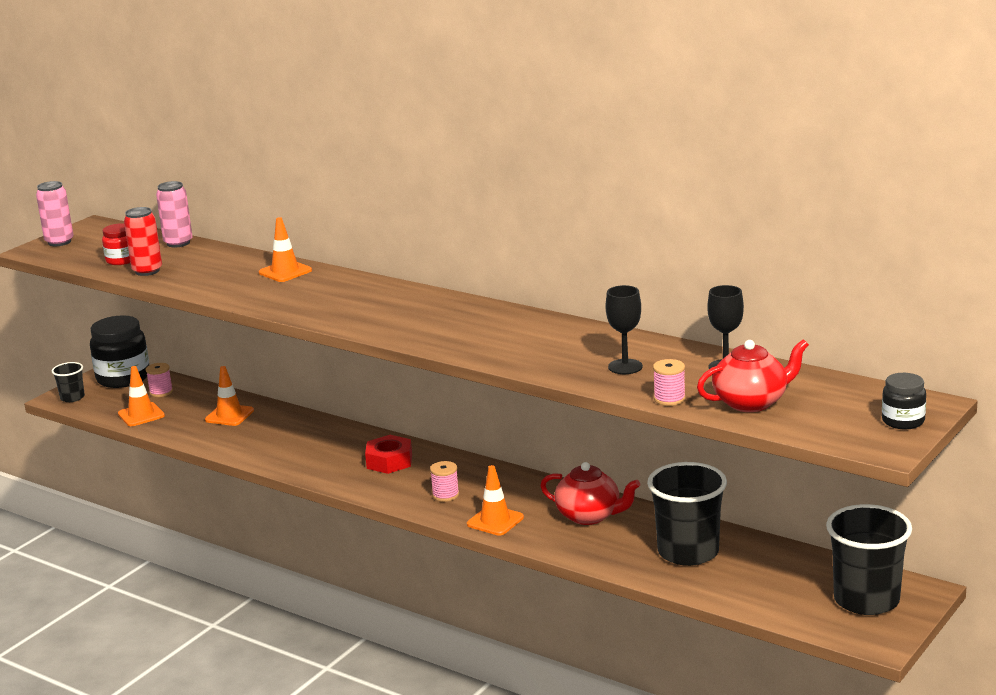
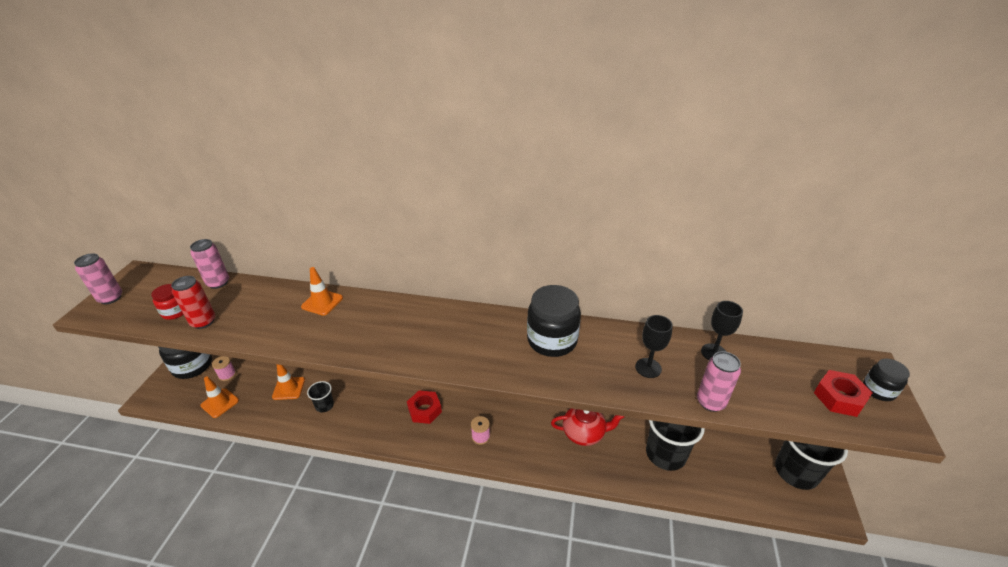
camera: 25 degrees left, 15 degrees up
(72, 398) = (157, 396): black cup -> black cup (324, 405)
(495, 521) = (528, 456): orange traffic cone -> none
(530, 333) = (552, 340): none -> black jar
(669, 399) = (710, 402): pink spool -> pink can
(751, 402) = (767, 392): red teapot -> none
(840, 419) = (839, 398): none -> red nut

